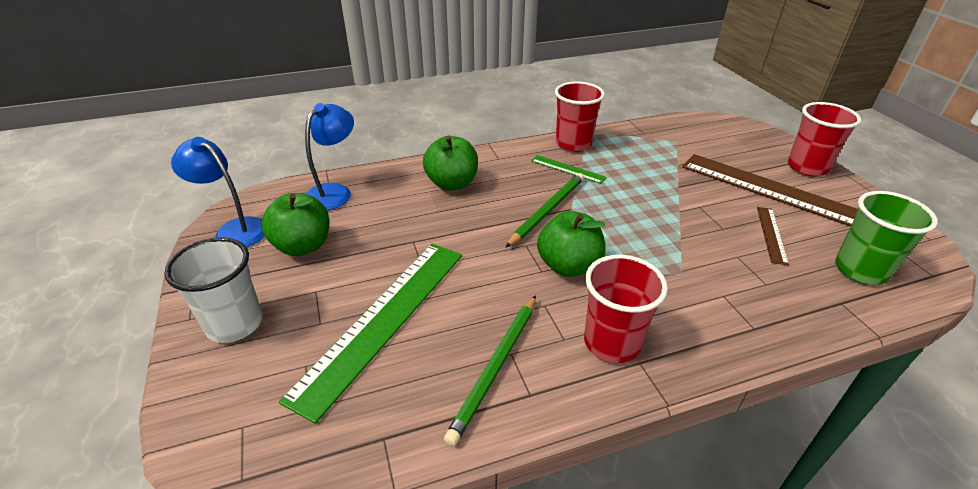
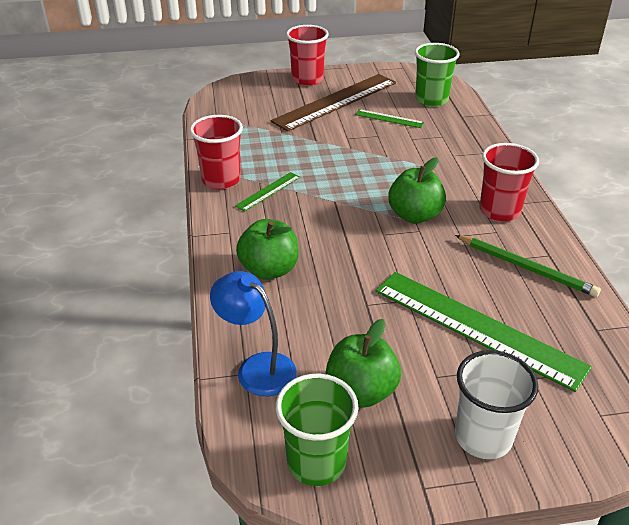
camera: 80 degrees left, 0 degrees up
(234, 229) = (316, 462): blue lamp -> green cup
(547, 211) = (335, 214): green pencil -> none
(771, 234) = (389, 119): brown ruler -> green ruler

